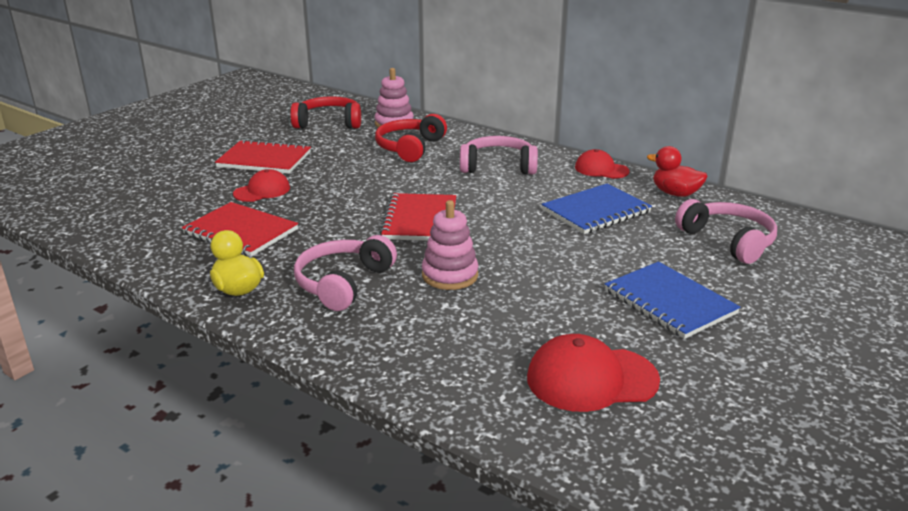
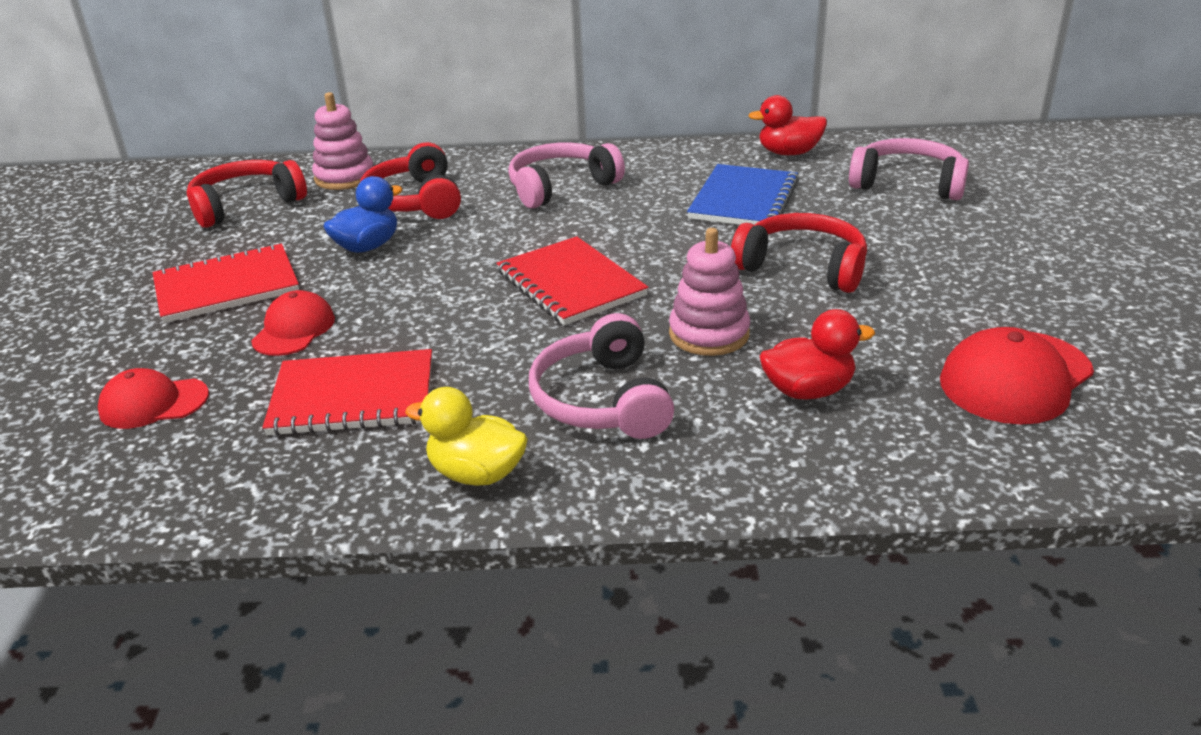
camera: 35 degrees left, 5 degrees up
(352, 163) = (367, 246): none -> blue duck
(454, 327) = (808, 391): none -> red duck
(566, 262) = (802, 267): none -> red headphones
(601, 169) = (677, 152): red cap -> red cap (153, 403)
(669, 302) = (955, 266): blue notebook -> none

